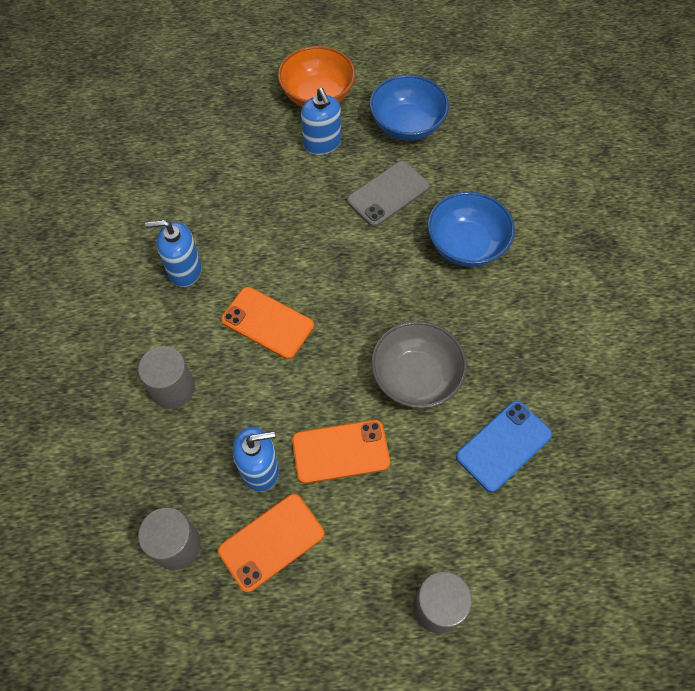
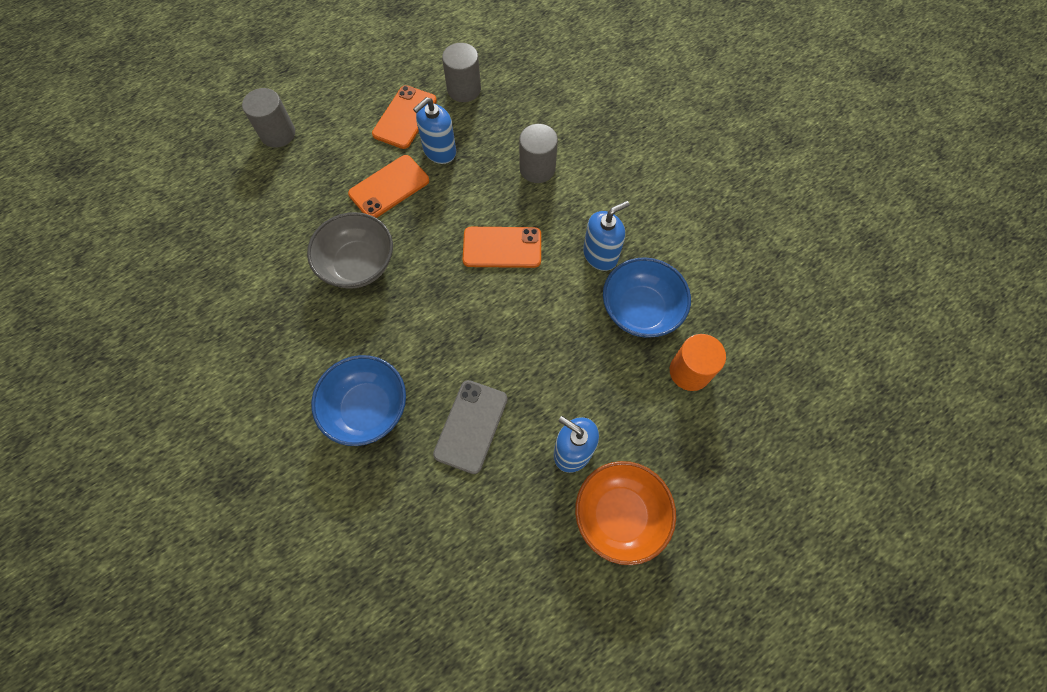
camera: 150 degrees right, 5 degrees up
(193, 150) = (689, 371): none -> orange cylinder
(407, 125) = (498, 529): blue bowl -> blue bowl (640, 310)
(503, 445) = (267, 248): blue phone -> none

